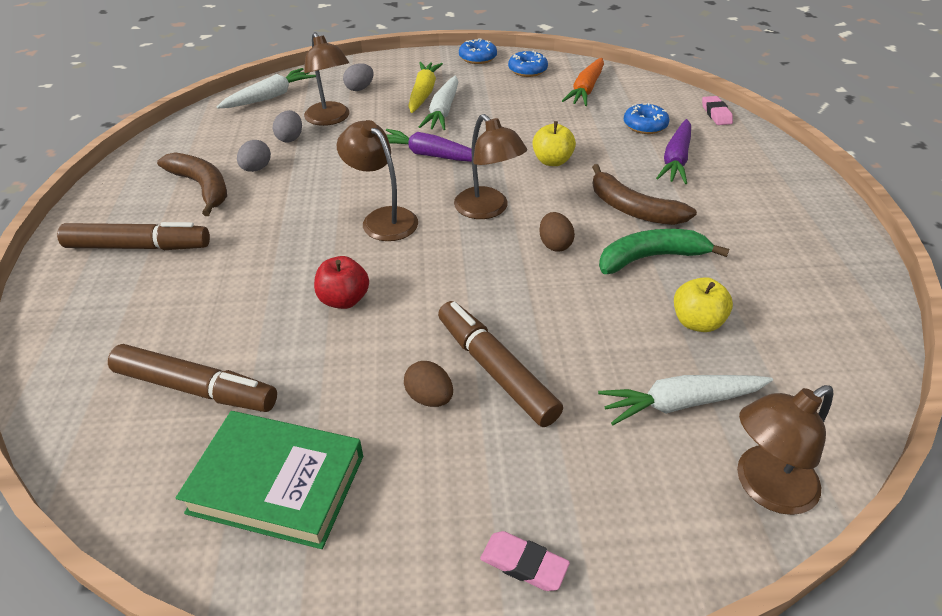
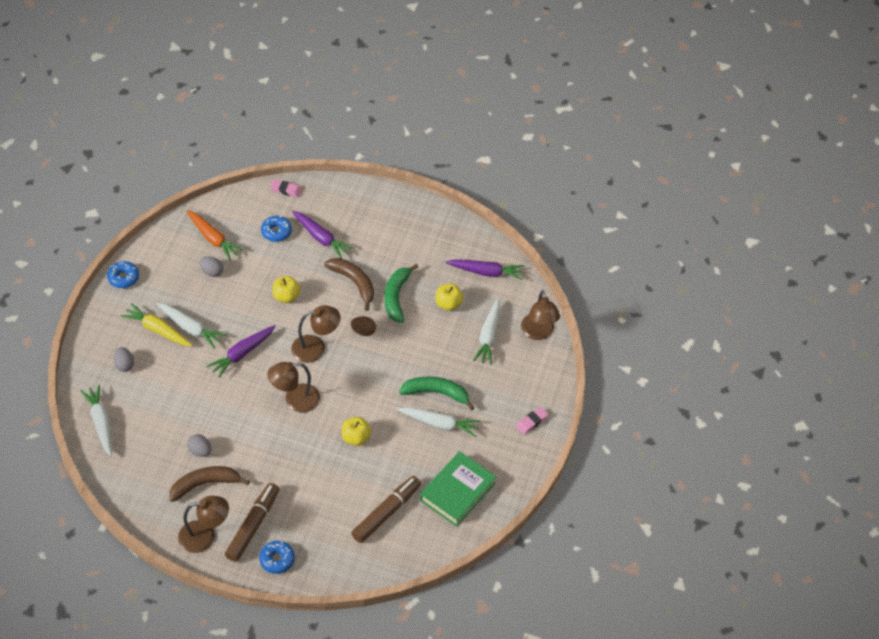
camera: 70 degrees left, 10 degrees up
(290, 138) = (171, 424): grey egg -> grey egg (212, 272)
(330, 119) = (159, 394): brown lamp -> brown lamp (205, 536)
(344, 300) = (355, 438): red apple -> yellow apple
(429, 397) = (439, 424): brown egg -> white carrot
(495, 370) = (436, 393): brown marker -> green banana
(527, 70) = (163, 257): blue donut -> blue donut (277, 560)
(633, 209) = (354, 283): brown banana -> brown banana turned 105 degrees counterclockwise
(815, 349) = (486, 272): none -> purple carrot

